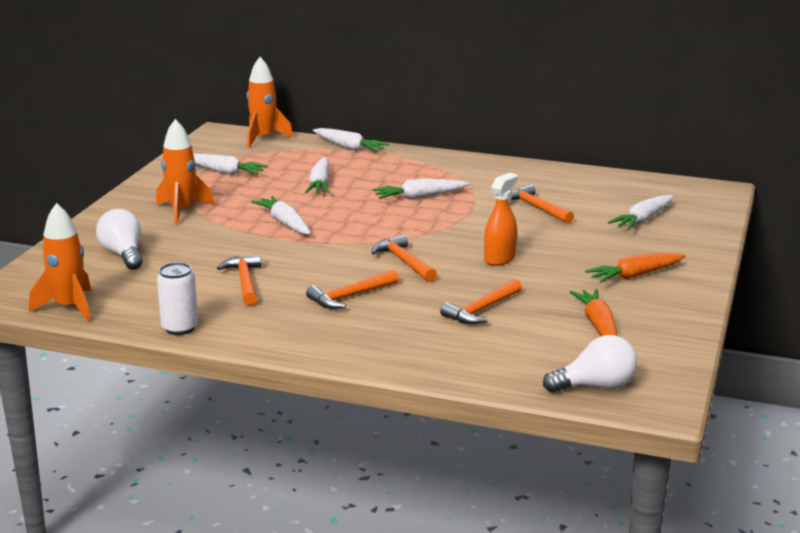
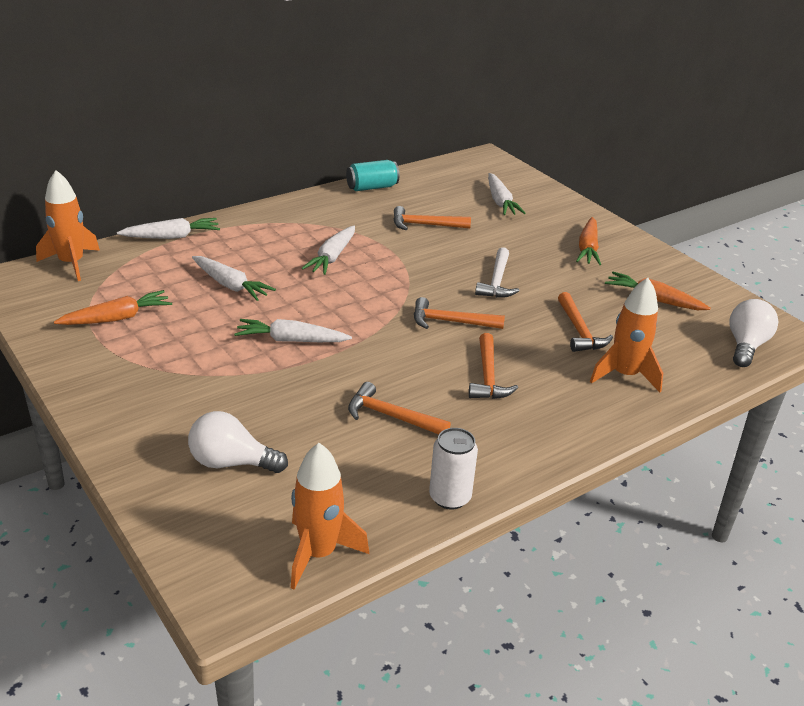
camera: 55 degrees left, 10 degrees up
(182, 211) = (175, 382): orange rocket -> orange rocket (624, 375)
(224, 172) = (117, 318): white carrot -> orange carrot
(499, 258) = (497, 281): orange spray bottle -> white hammer
(557, 172) = (372, 187): none -> turquoise can

